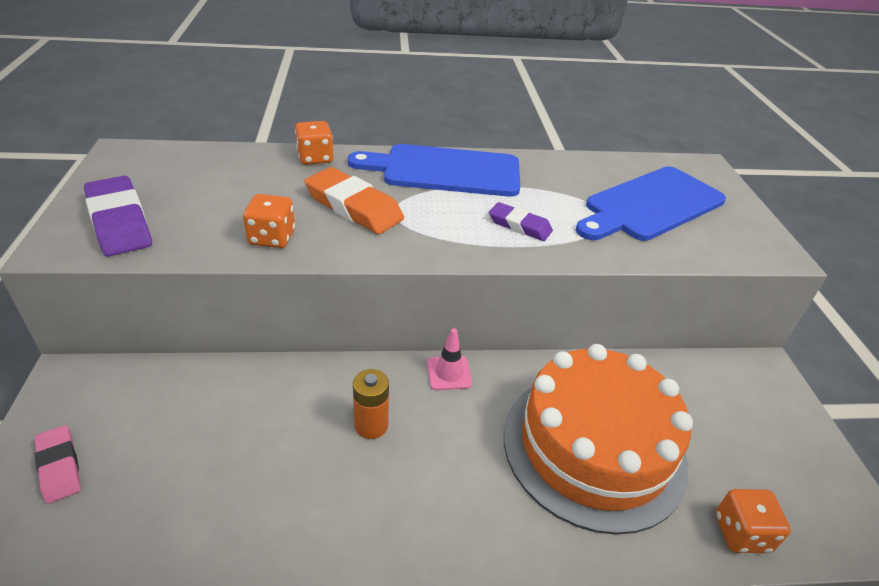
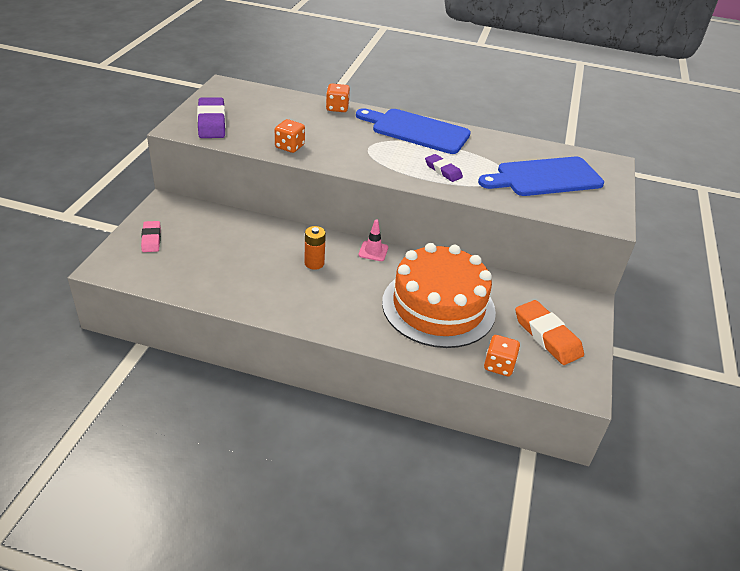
camera: 20 degrees right, 0 degrees up
(353, 207) = (345, 140): orange eraser -> orange eraser (547, 336)

